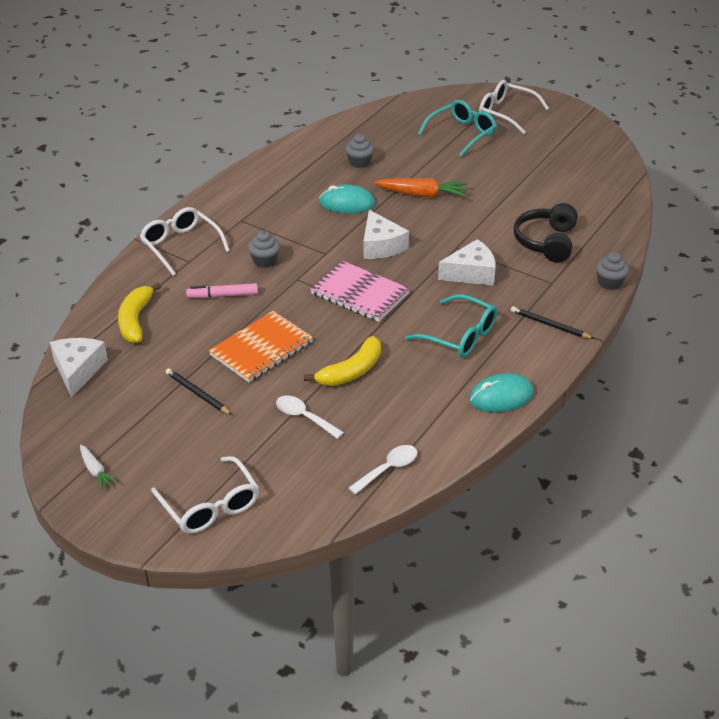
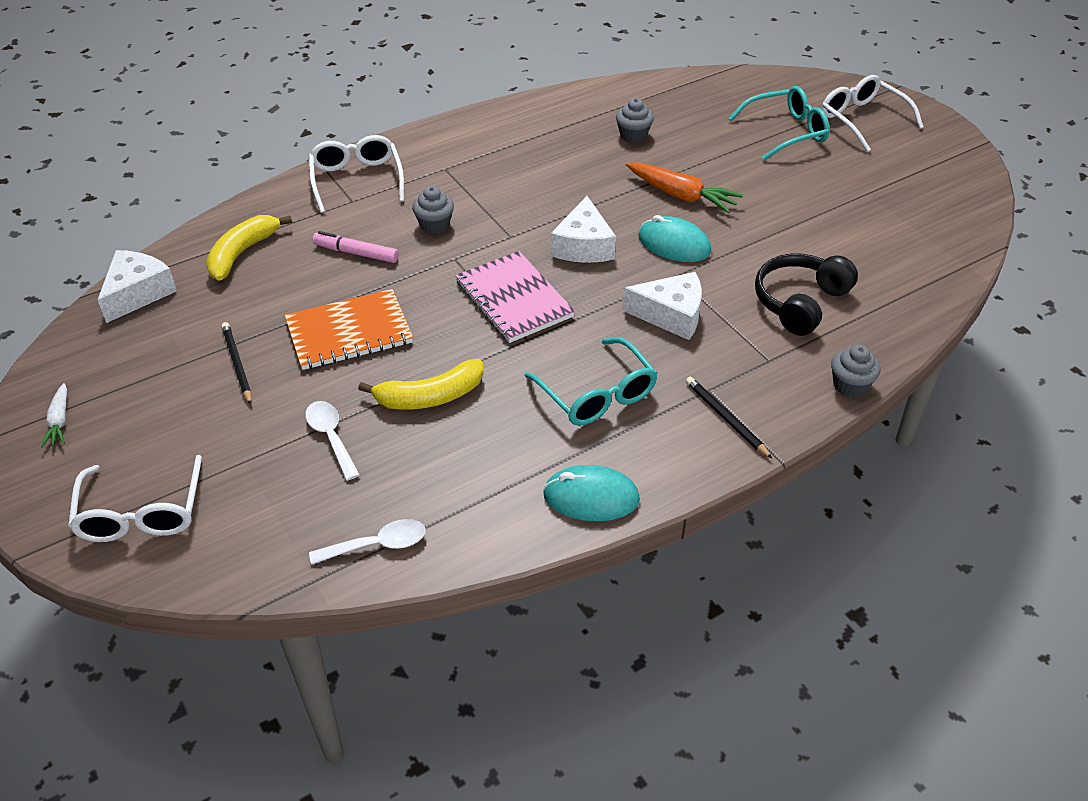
camera: 25 degrees right, 5 degrees up
(347, 203) = (582, 181): turquoise mouse -> turquoise mouse (674, 244)

